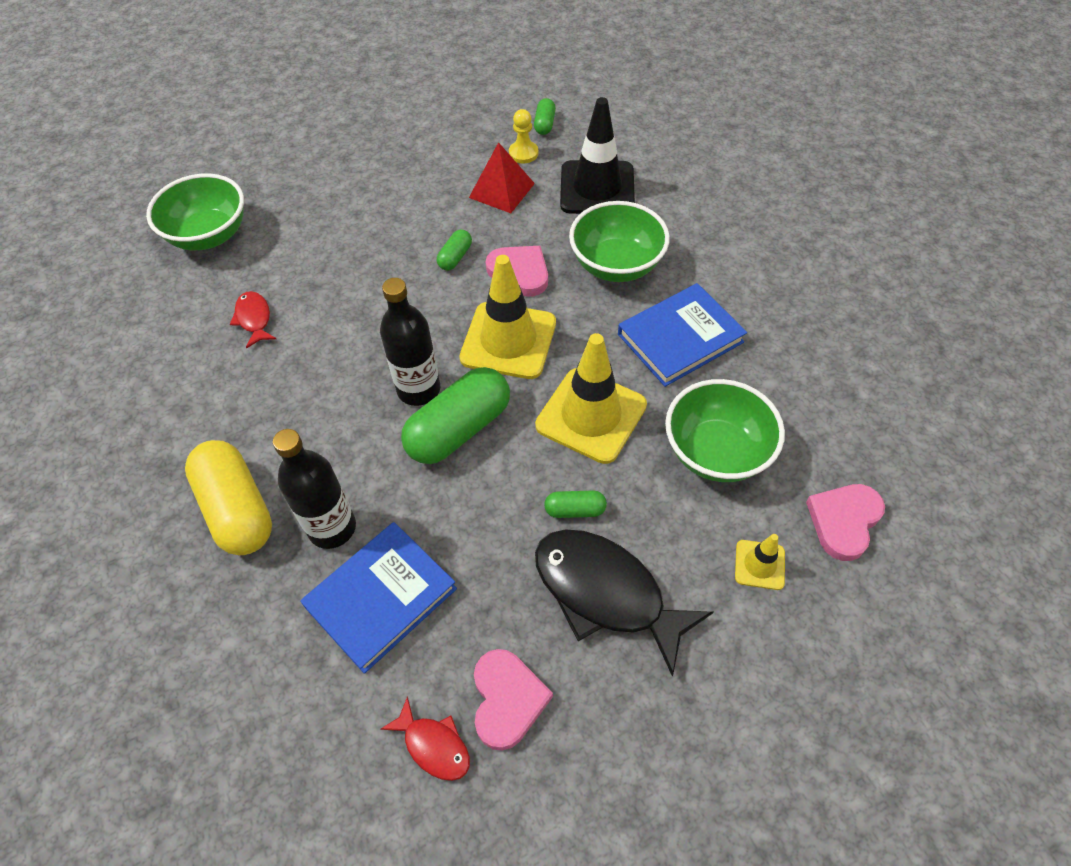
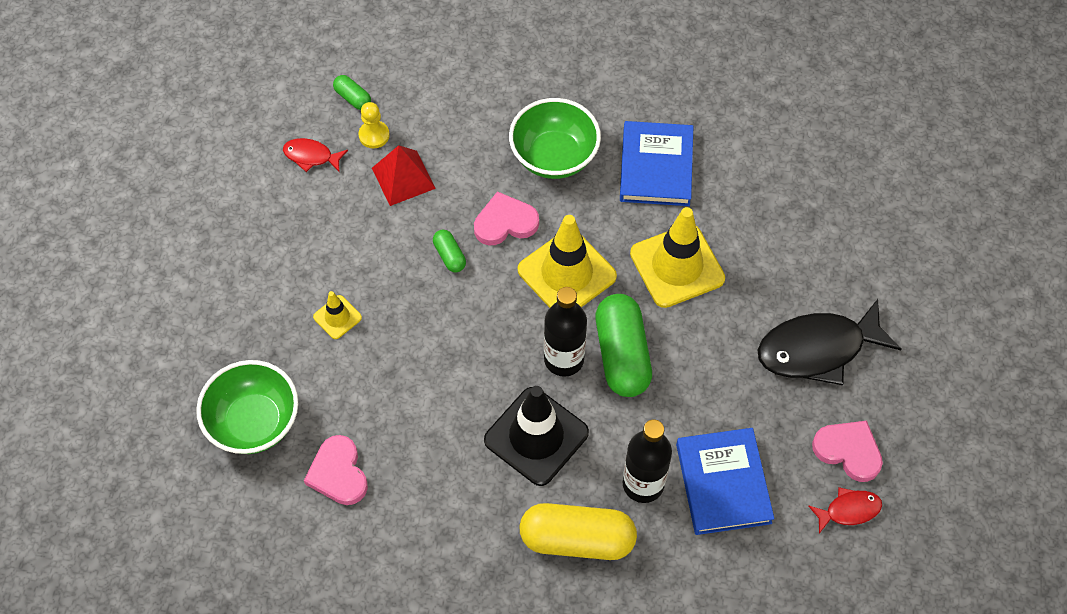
camera: 55 degrees left, 5 degrees up
(254, 319) = (390, 435): red fish -> red fish (311, 156)
(575, 510) = (744, 326): green capsule -> none
(597, 188) = (462, 113): black traffic cone -> black traffic cone (536, 436)
(716, 452) = (765, 215): green bowl -> none
(759, 565) = (861, 252): yellow traffic cone -> yellow traffic cone (337, 317)
(844, 521) = (867, 185): pink heart -> pink heart (338, 473)

